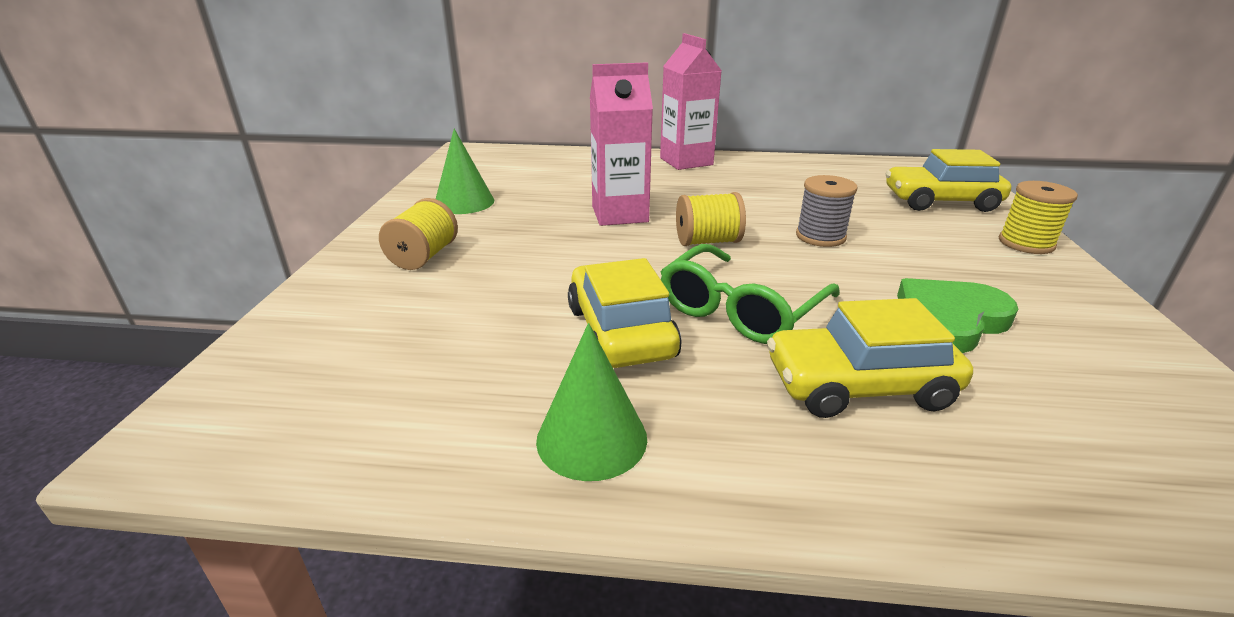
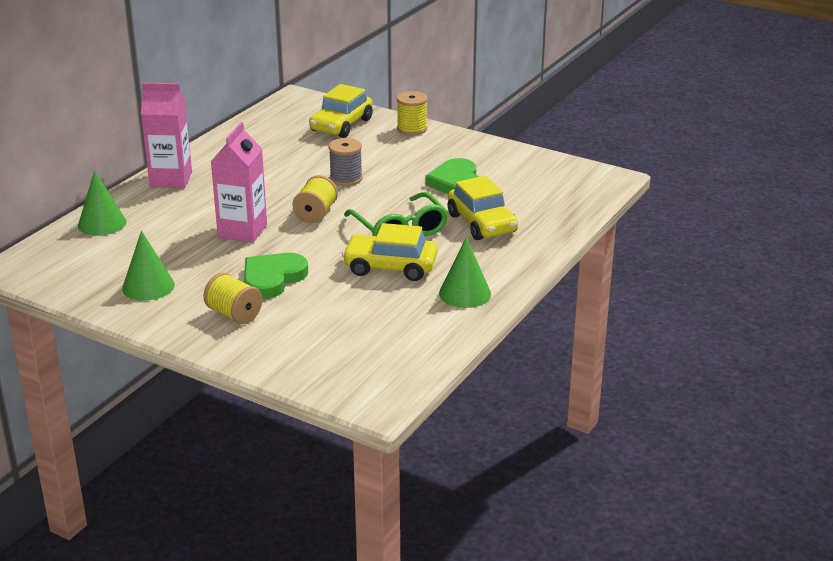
camera: 65 degrees left, 0 degrees up
(523, 257) = (272, 278): none -> green heart
(571, 159) = (102, 223): none -> green cone
(859, 385) = (481, 223): yellow car -> yellow car turned 45 degrees counterclockwise

